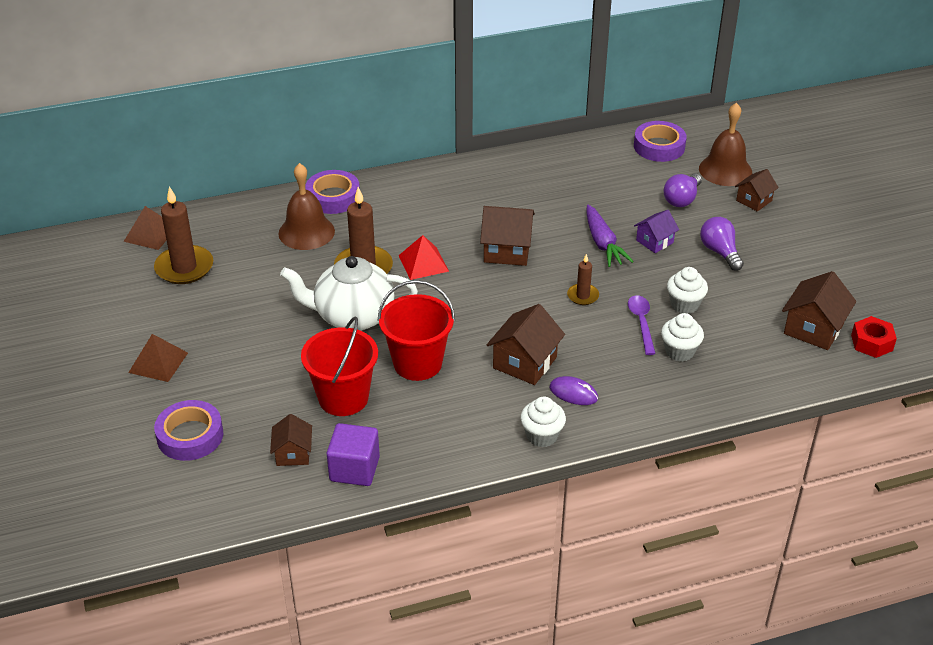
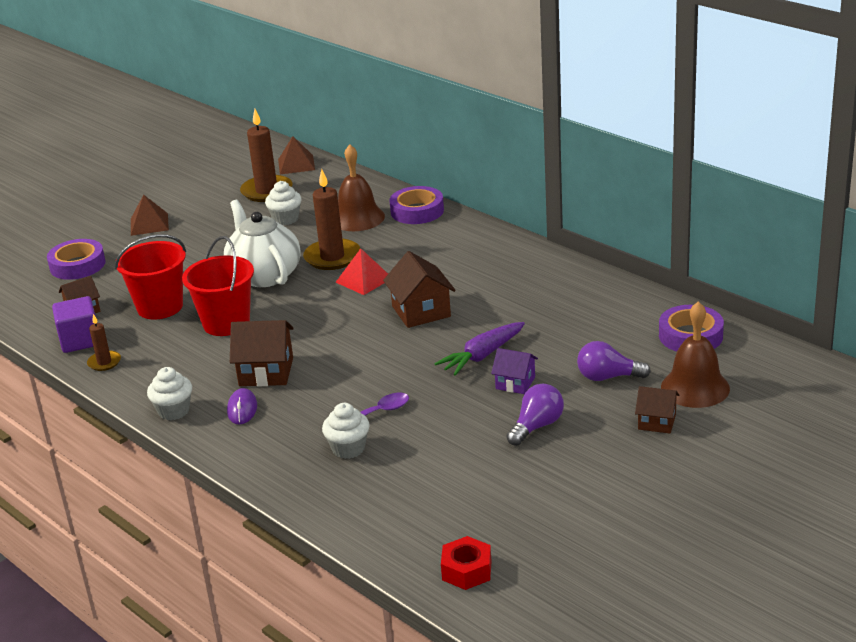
camera: 65 degrees right, 10 degrees down
(583, 296) = (388, 370): brown candle -> brown candle (104, 362)
(684, 304) = (426, 430): white cupcake -> white cupcake (285, 219)
(813, 329) = (457, 523): brown house -> none

